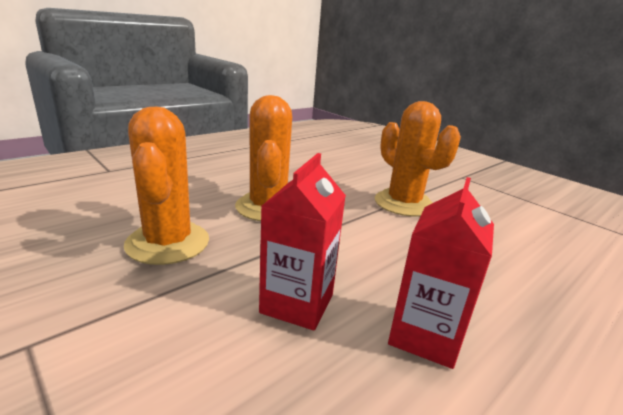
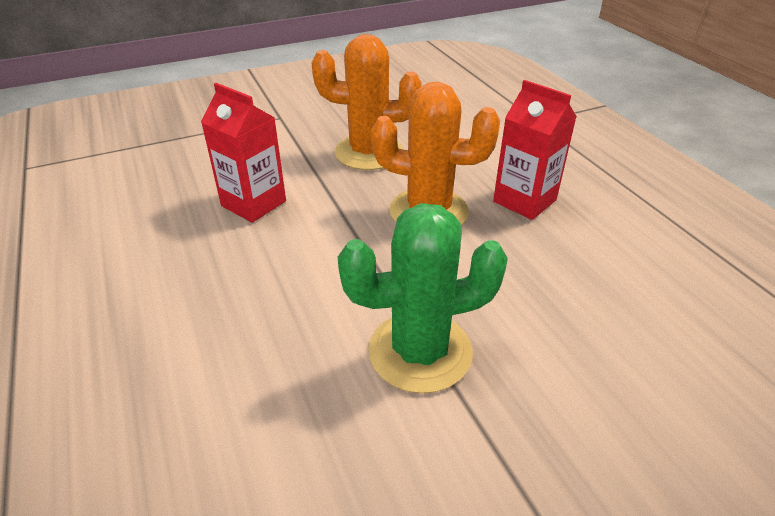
camera: 110 degrees right, 15 degrees up
(404, 203) = (420, 351): orange cactus -> green cactus
(425, 335) = (174, 258): red carton -> red carton (524, 201)

